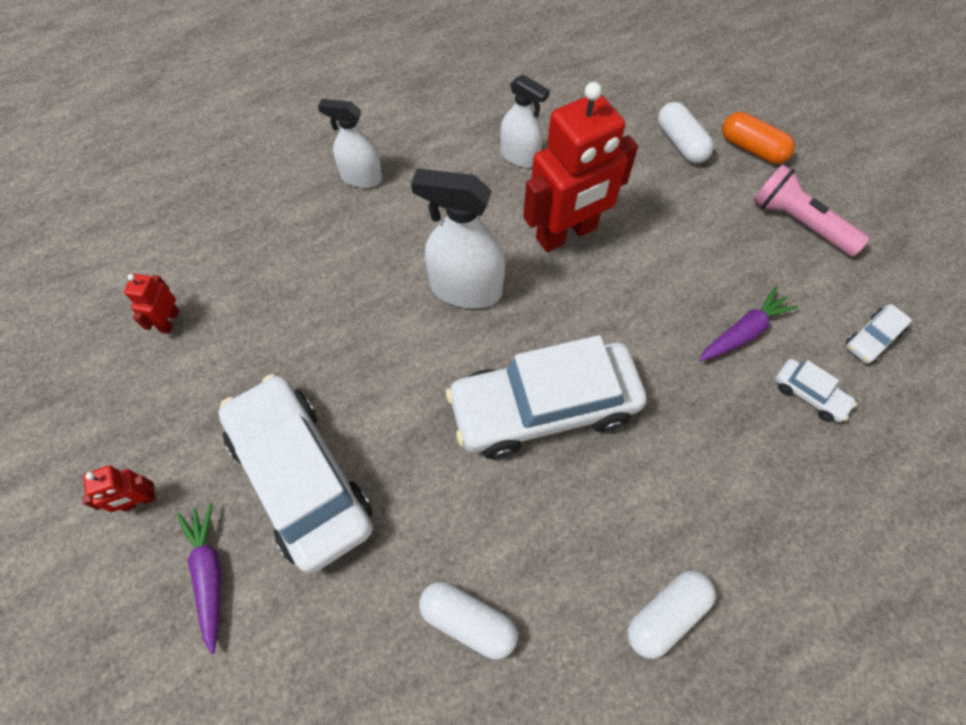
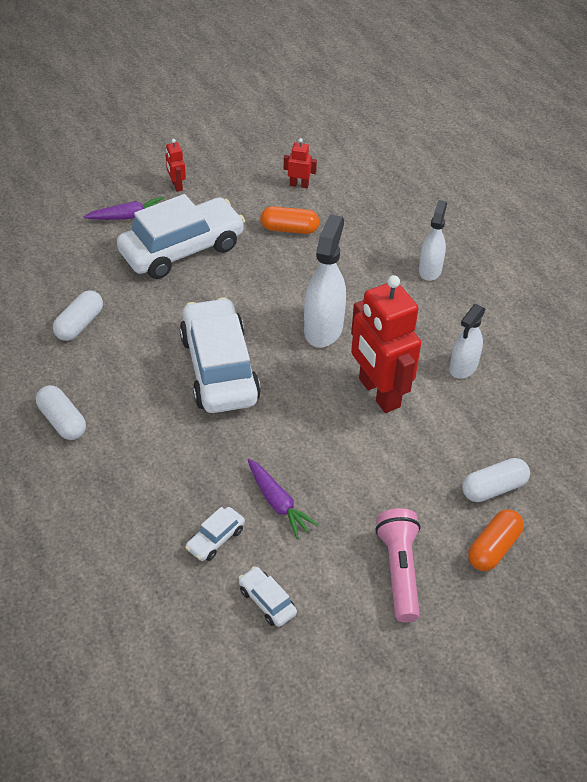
camera: 90 degrees right, 15 degrees down
(268, 331) = (289, 229): none -> orange capsule
(799, 222) = (399, 570): pink flashlight -> pink flashlight turned 45 degrees counterclockwise

